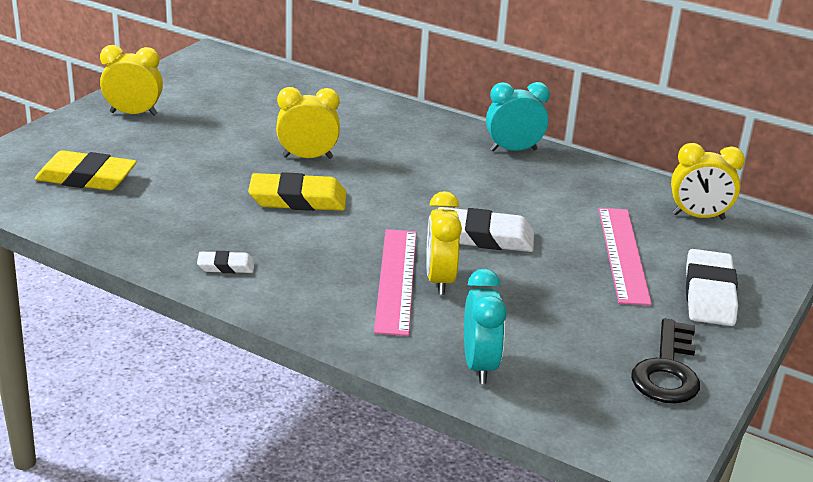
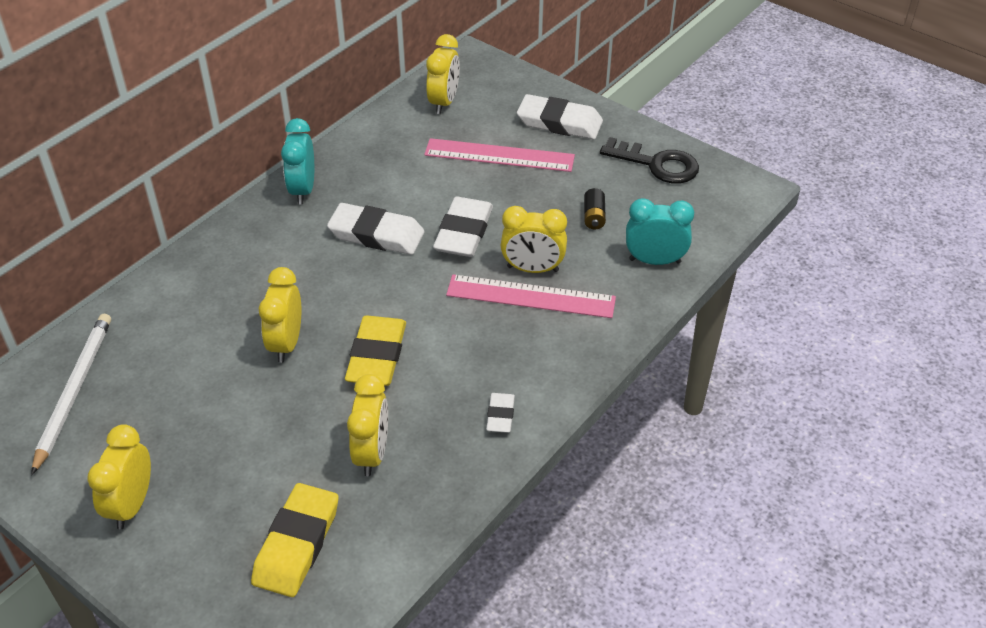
camera: 80 degrees left, 15 degrees up
(180, 204) = (372, 453): none -> yellow clock
(246, 83) = (74, 391): none -> white pencil
(463, 190) = (376, 234): none -> white eraser
(543, 320) = (594, 216): none -> black battery

